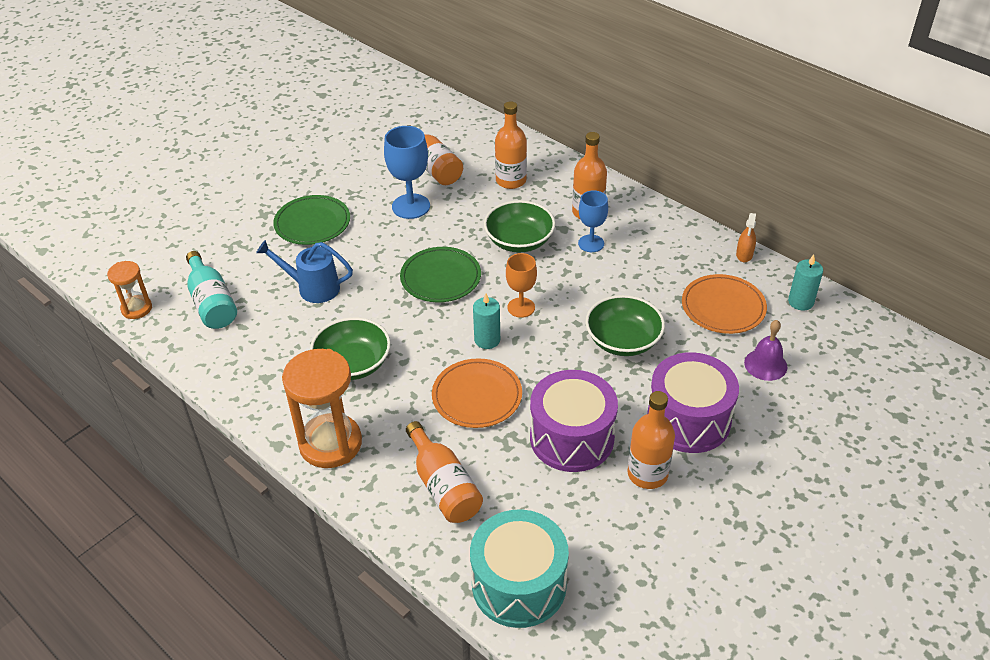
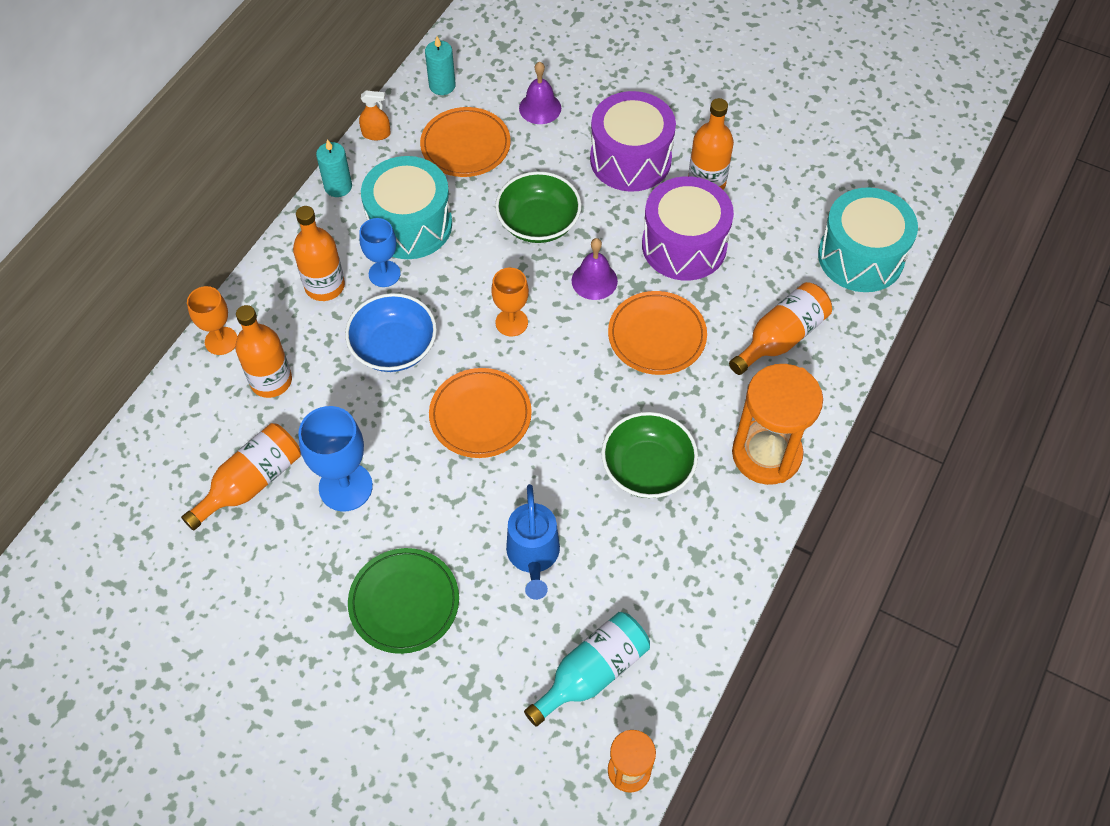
camera: 105 degrees left, 15 degrees up
(440, 278) = (480, 415): green plate -> orange plate
(487, 340) = (572, 344): turquoise candle -> turquoise candle (338, 186)
(519, 241) = (394, 347): green bowl -> blue bowl
(549, 366) = (594, 280): none -> purple bell
(553, 161) = (221, 341): none -> orange goblet
(638, 263) = (410, 225): none -> turquoise drum

